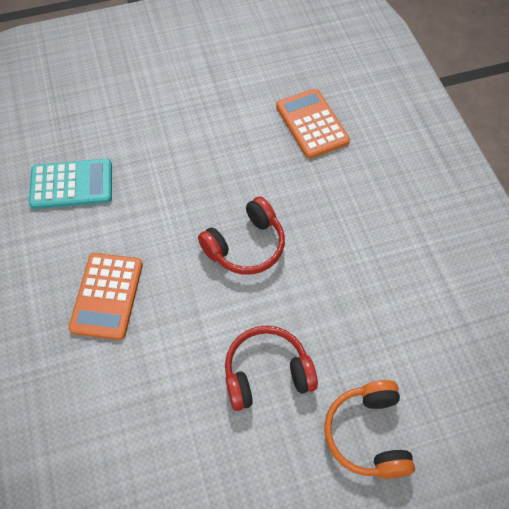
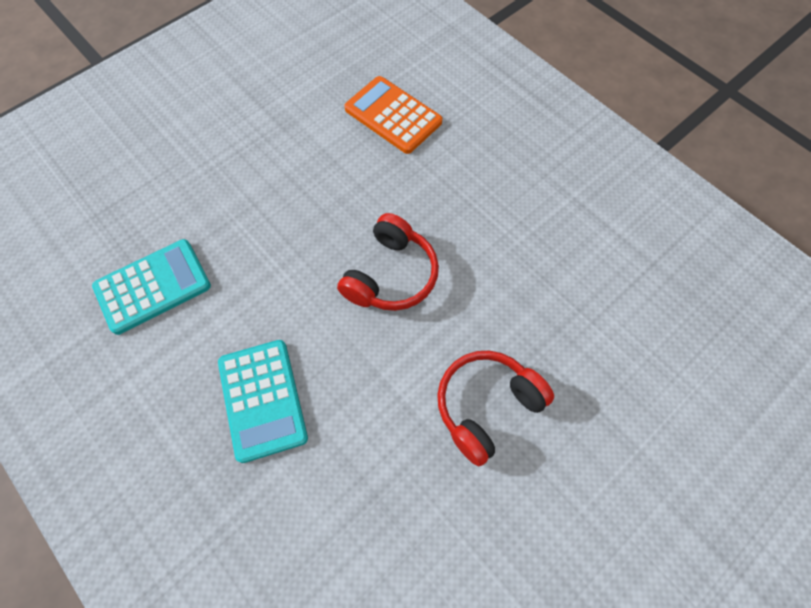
camera: 25 degrees left, 5 degrees up
(107, 296) = (262, 399): orange calculator -> turquoise calculator
(368, 434) = (623, 423): orange headphones -> none

